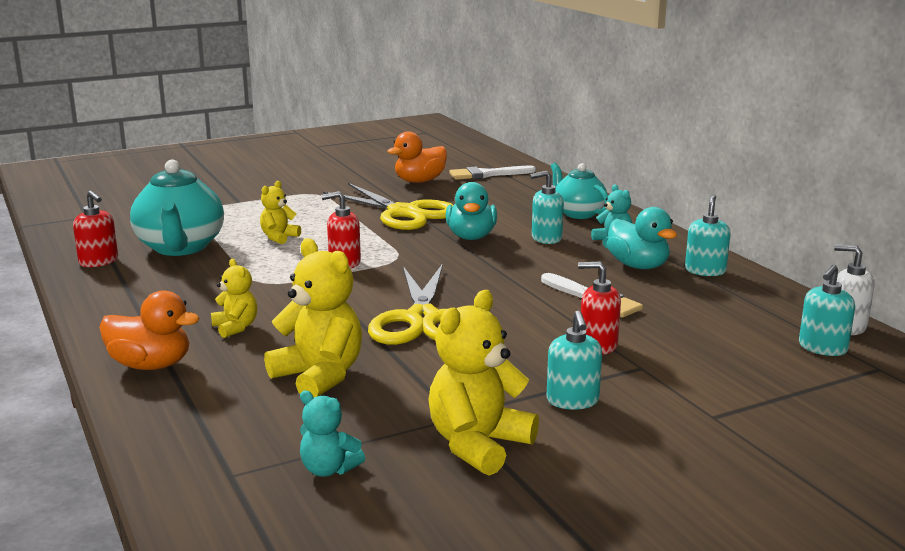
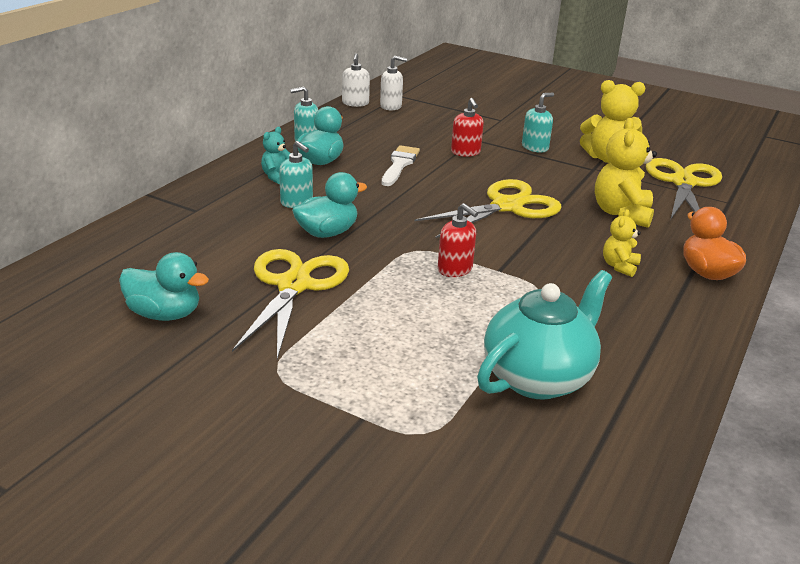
camera: 125 degrees left, 10 degrees up
(99, 262) = (636, 410): red soap dispenser -> none
(279, 237) = (441, 329): yellow teddy bear -> none
(328, 469) = (683, 183): turquoise teddy bear -> yellow scissors
(419, 181) = (165, 314): orange duck -> turquoise duck
(487, 174) = (104, 278): white brush -> none
(578, 213) = (214, 202): turquoise teapot -> none
(822, 348) = (391, 106): turquoise soap dispenser -> white soap dispenser

